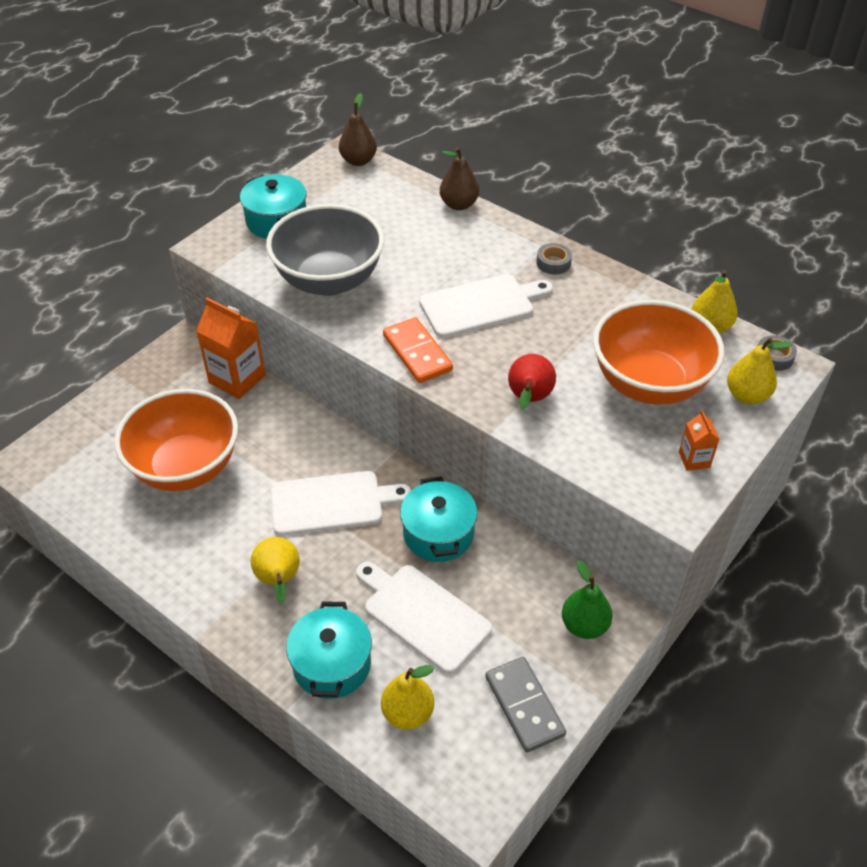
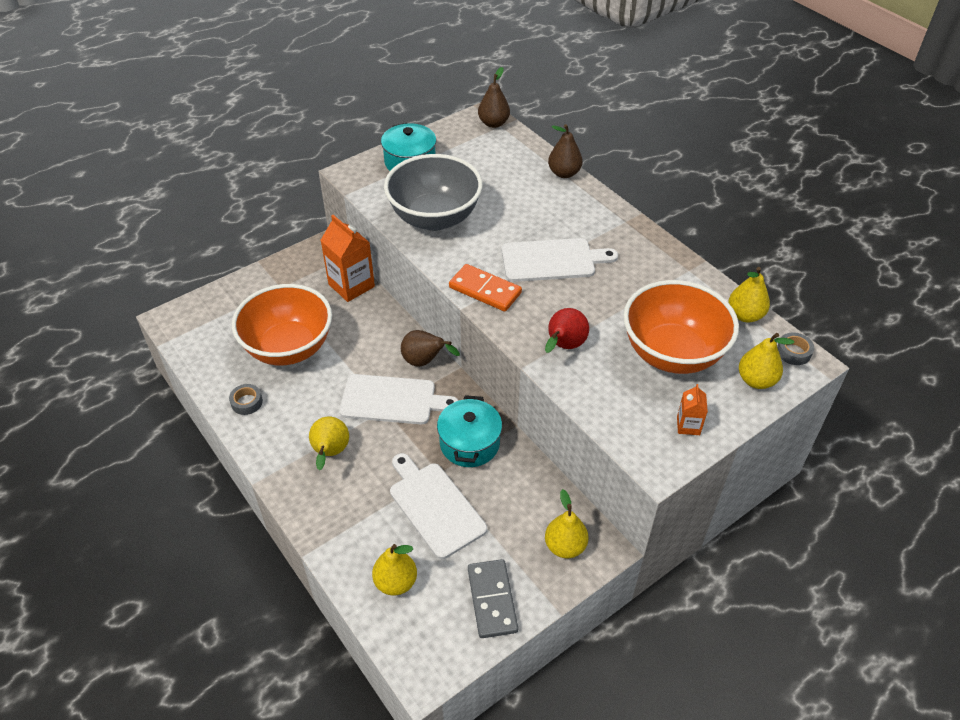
camera: 15 degrees right, 0 degrees up
(332, 664) = (349, 529): turquoise pot -> none
(354, 451) = (424, 362): none -> brown pear
(417, 353) = (485, 290): orange domino -> orange domino turned 45 degrees counterclockwise
(553, 263) = (627, 236): grey tape -> grey tape (247, 402)
(584, 625) = (565, 546): green pear -> yellow pear

